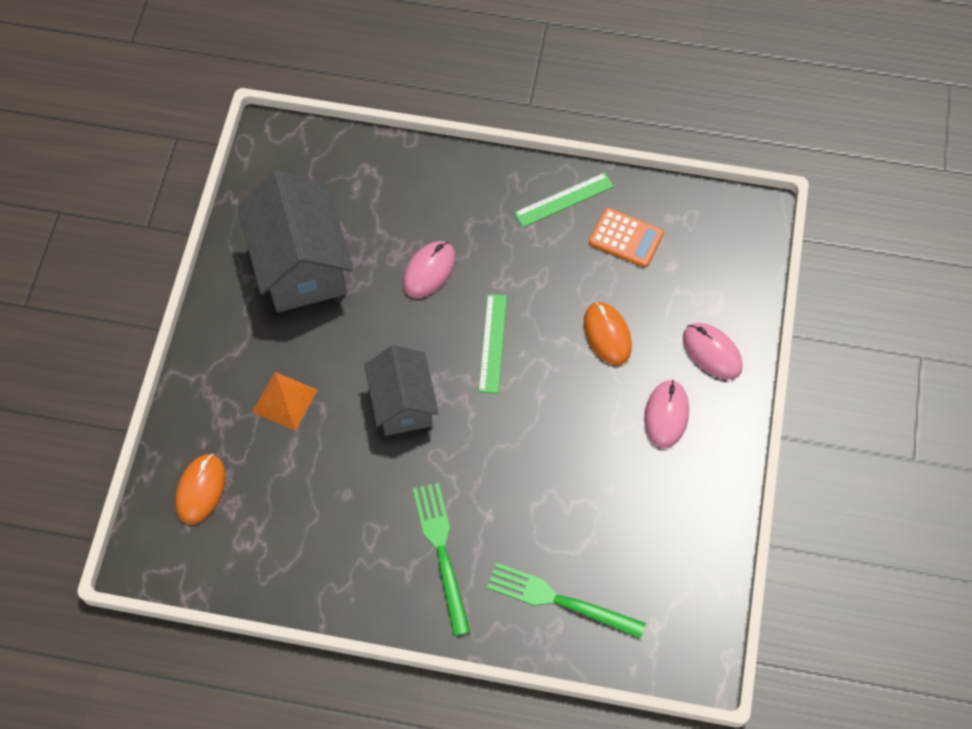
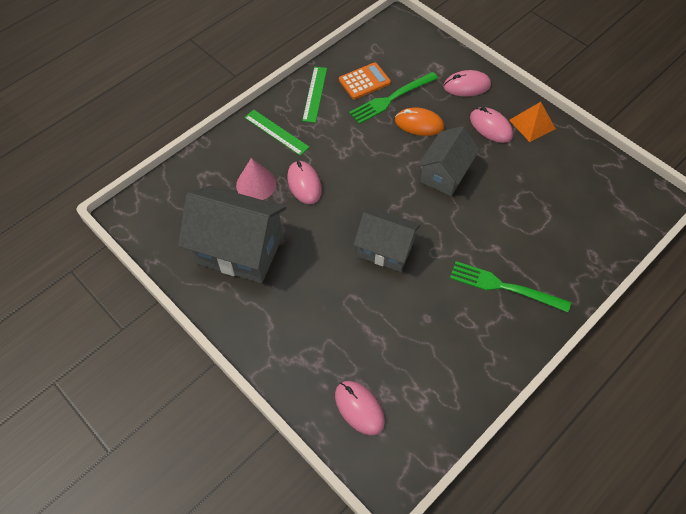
camera: 55 degrees left, 5 degrees down
(200, 490) = (359, 408): orange mouse -> pink mouse
(284, 400) = (331, 316): orange pyramid -> orange pyramid (532, 124)
(393, 226) = (256, 184): none -> pink cone
(493, 343) = (380, 180): green ruler -> green ruler (276, 132)
(553, 405) = (445, 174): none -> grey house
(559, 600) = (576, 243): green fork -> green fork (391, 98)

